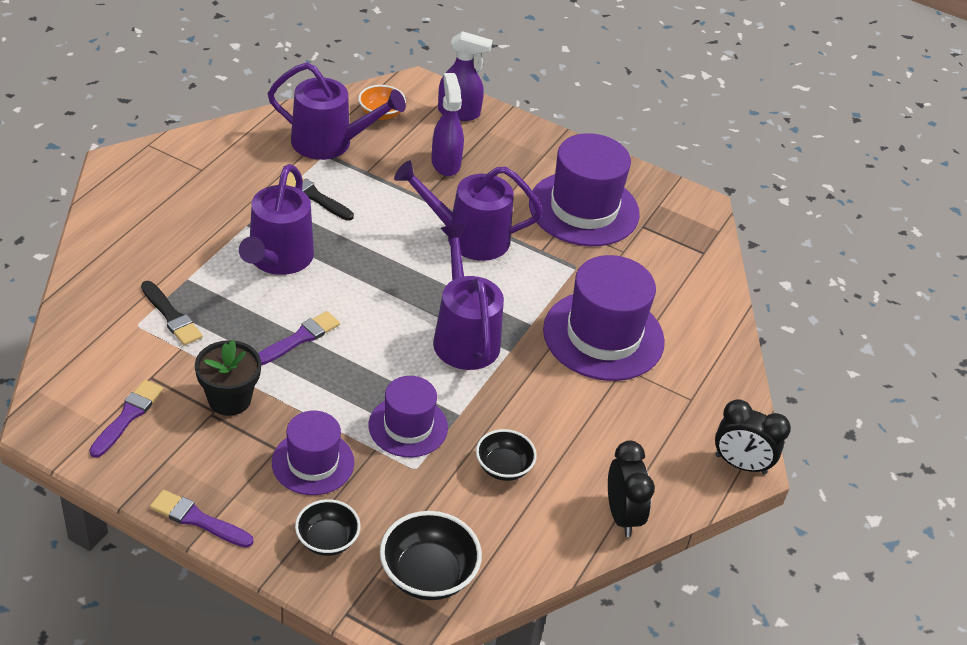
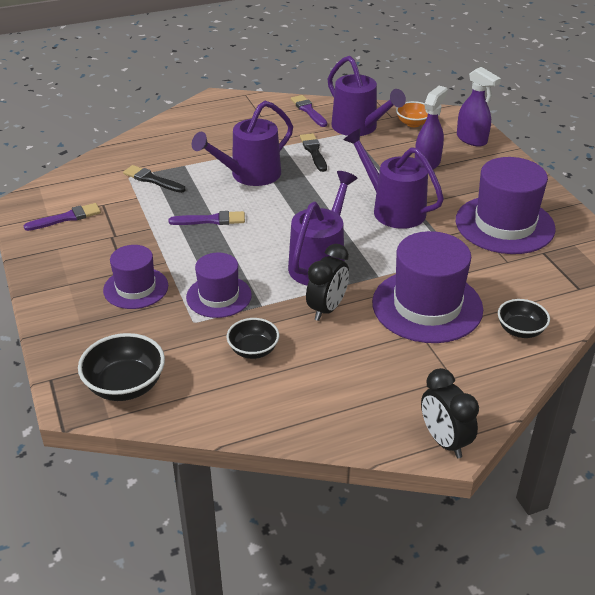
camera: 45 degrees right, 5 degrees down
(171, 316) = (152, 180): black brush -> black brush turned 120 degrees clockwise
(198, 519) = (35, 285): purple brush -> purple brush (308, 110)
(229, 399) = (131, 234): black flower pot -> none
(327, 540) = (91, 333): black bowl -> black bowl (520, 330)
(622, 515) = (304, 423): black clock -> black clock (327, 309)

